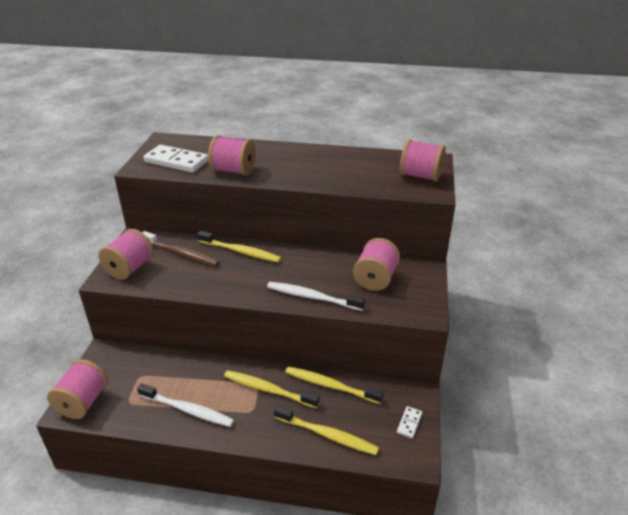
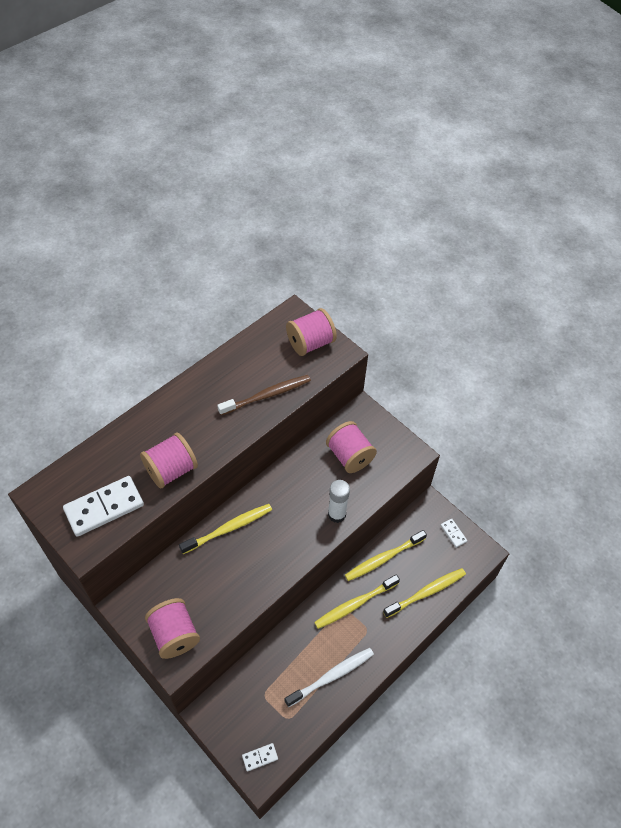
camera: 55 degrees left, 20 degrees up
(83, 402) = (260, 757): pink spool -> white domino
(181, 253) = (189, 578): brown toothbrush -> brown toothbrush (266, 395)
(313, 297) = (337, 514): white toothbrush -> white glue stick

